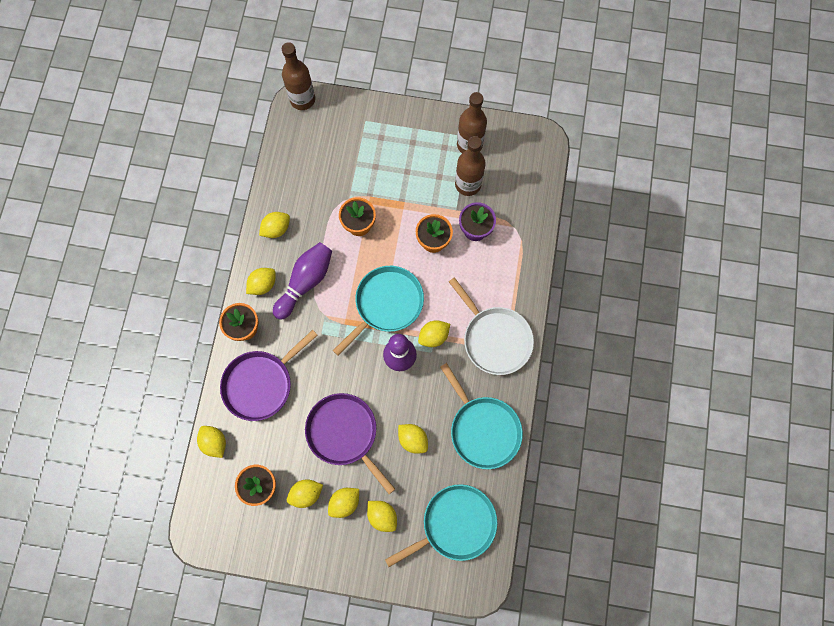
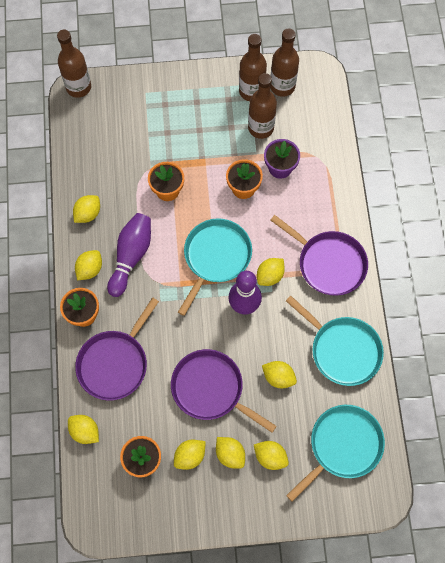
camera: 15 degrees left, 5 degrees down
(345, 502) = (230, 454): yellow lemon -> yellow lemon turned 75 degrees counterclockwise
(494, 338) = (328, 263): white pan -> purple pan
(501, 147) = (282, 86): none -> brown bottle

